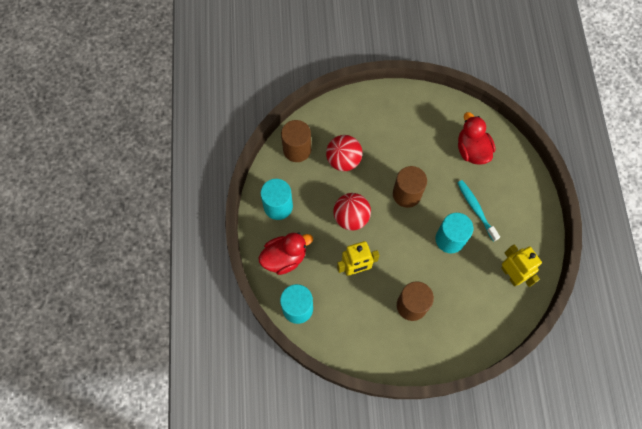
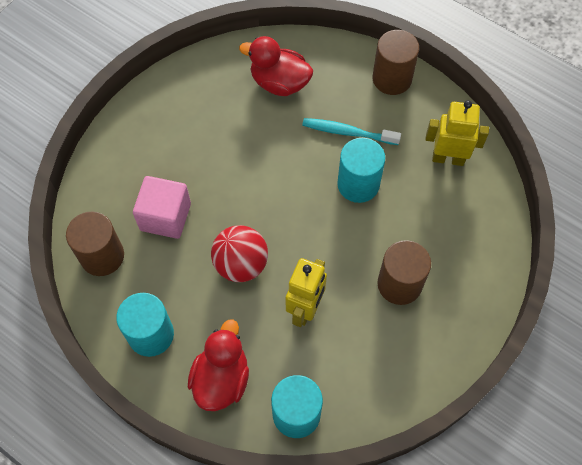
camera: 50 degrees left, 5 degrees down
(343, 160) = (165, 217): red ball -> pink cube
(407, 194) = (268, 185): brown cylinder -> brown cylinder (392, 79)

